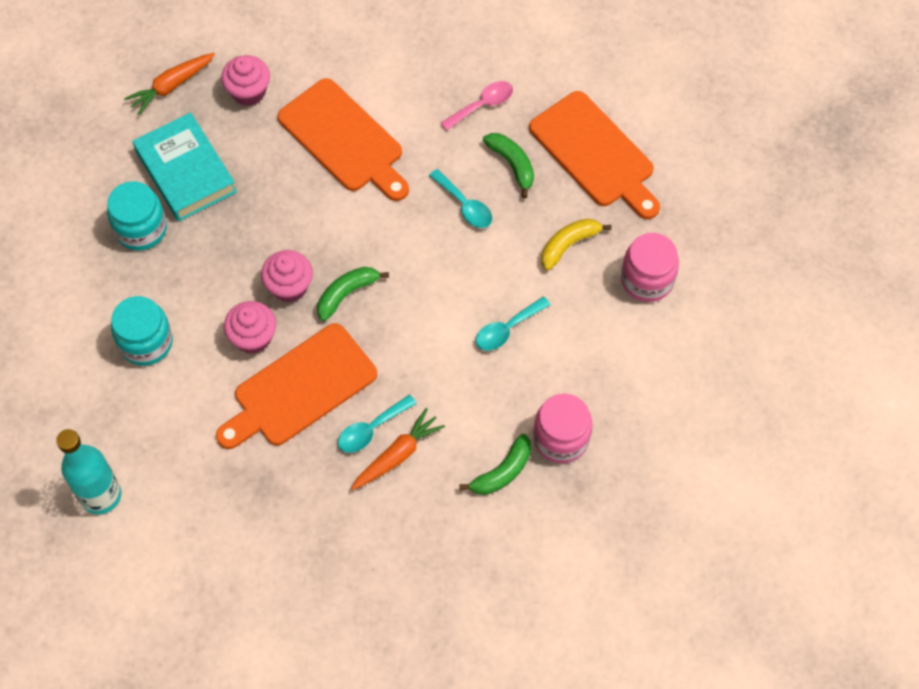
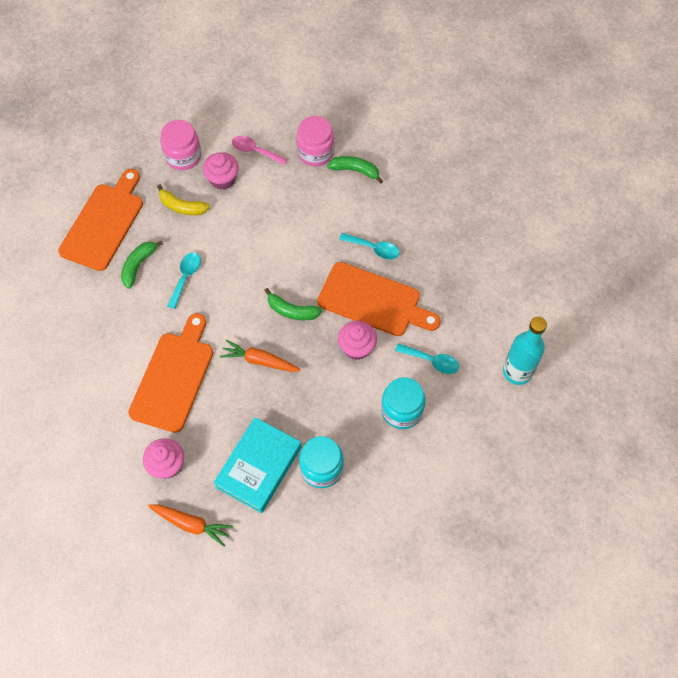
camera: 120 degrees left, 0 degrees up
(289, 286) = (307, 347): pink cupcake -> pink cupcake (222, 179)
(397, 455) = (380, 227): orange carrot -> orange carrot (260, 361)
(482, 105) = (98, 306): pink spoon -> pink spoon (255, 151)
(507, 329) = (262, 211): turquoise spoon -> turquoise spoon (432, 361)

